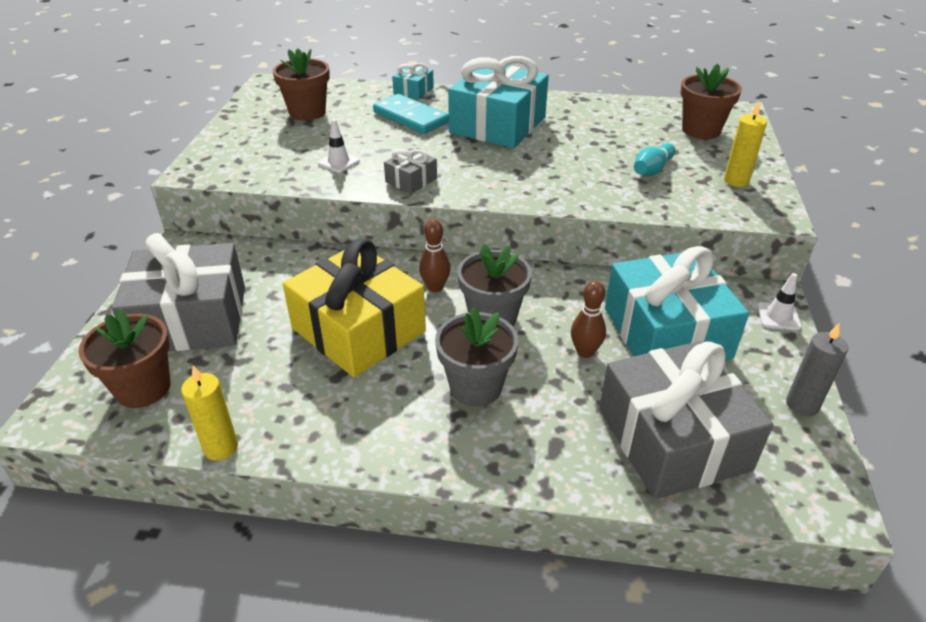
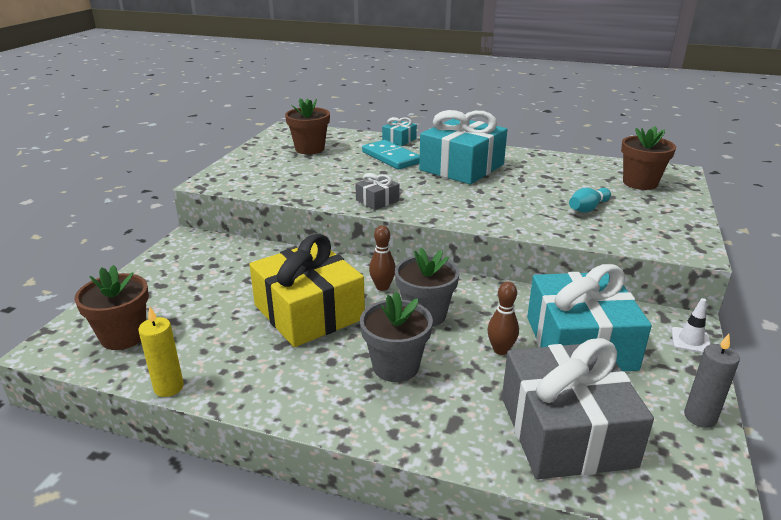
camera: 10 degrees right, 10 degrees down
(190, 319) = (177, 290): grey gift -> none
(338, 162) = (323, 184): white traffic cone -> none
(736, 181) = (663, 222): yellow candle -> none

